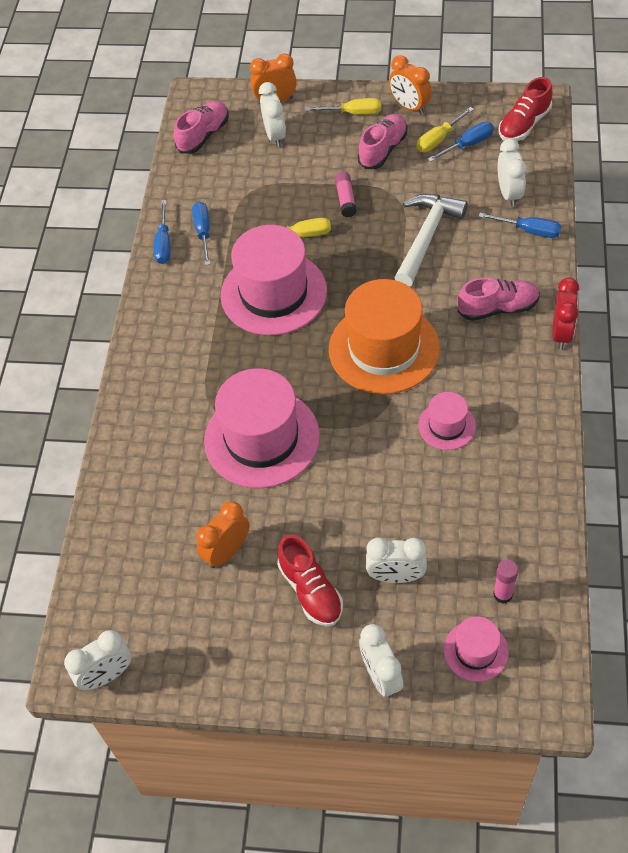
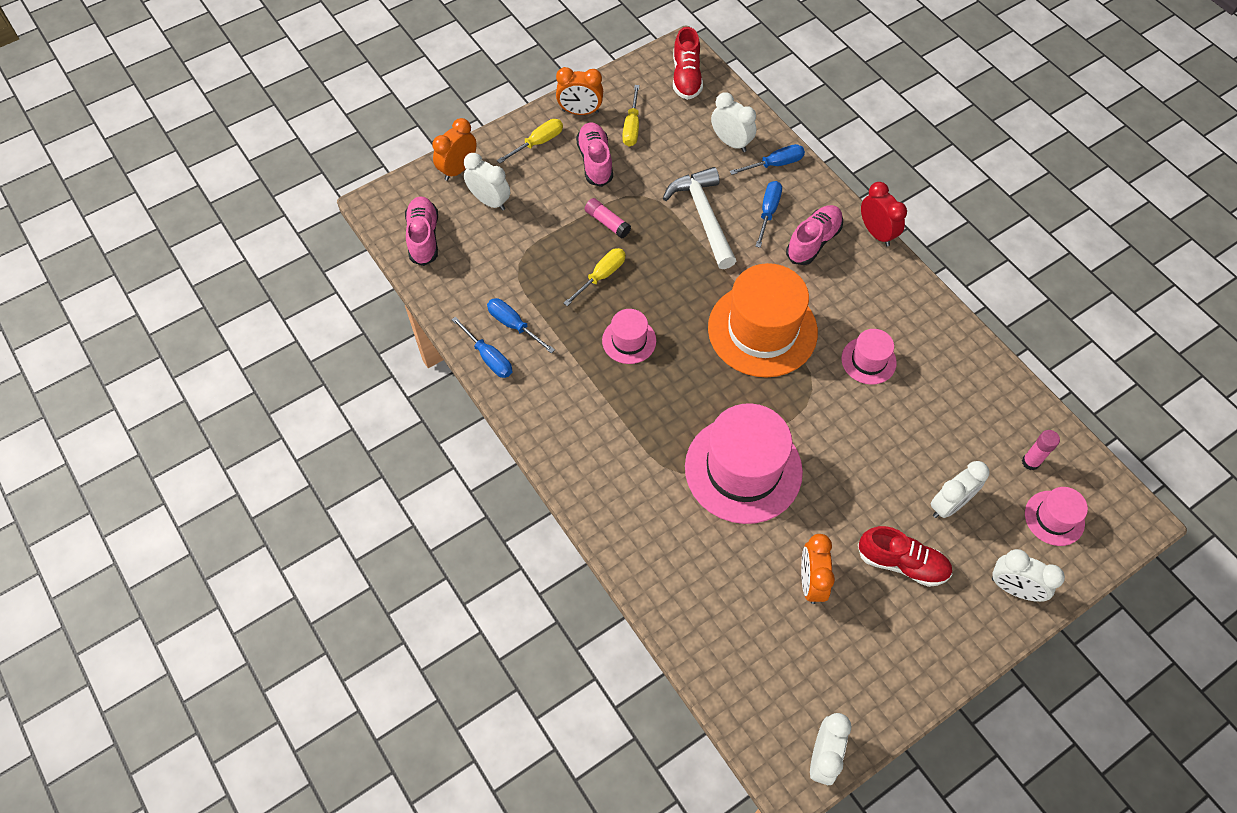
camera: 45 degrees left, 5 degrees up
(273, 293) = (629, 340): pink hat -> pink hat, size x0.49
(468, 144) = (659, 118): blue screwdriver -> blue screwdriver (768, 212)

